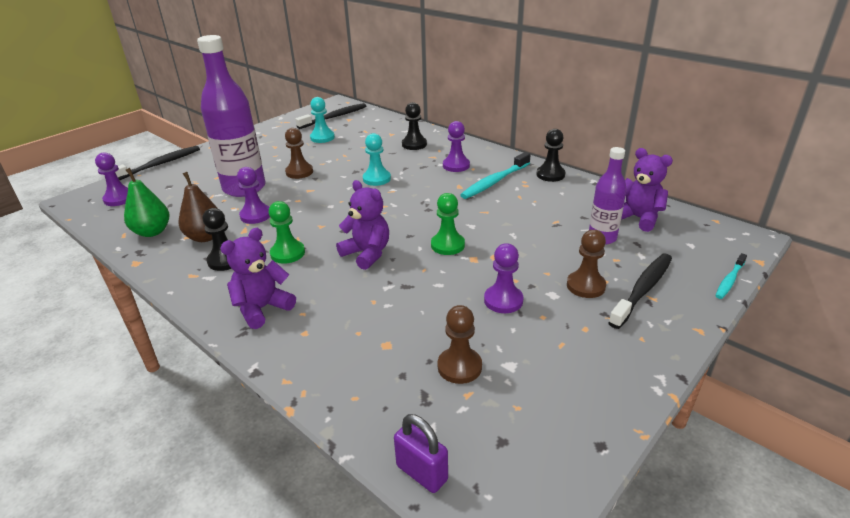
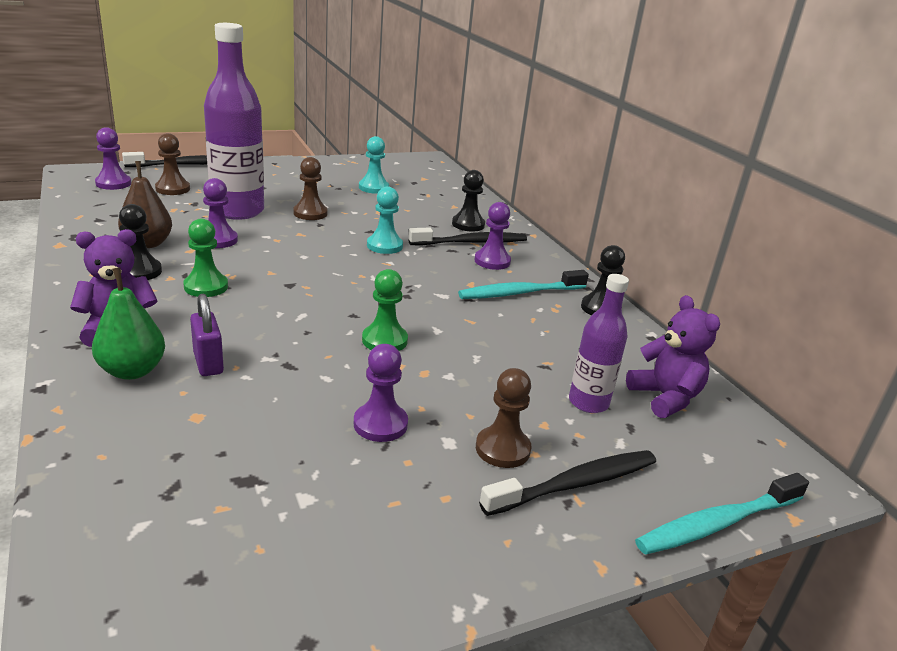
camera: 20 degrees right, 5 degrees down
(152, 232) = (106, 222): green pear -> green pear (132, 371)
(334, 117) = (410, 172): black toothbrush -> black toothbrush (471, 242)
(367, 254) = (285, 317): purple teddy bear -> none
(422, 473) = (74, 567): purple padlock -> purple padlock (208, 363)
(459, 367) = (246, 474): brown pawn -> brown pawn (172, 189)
(729, 280) = (718, 524): turquoise toothbrush -> turquoise toothbrush, size x1.73

